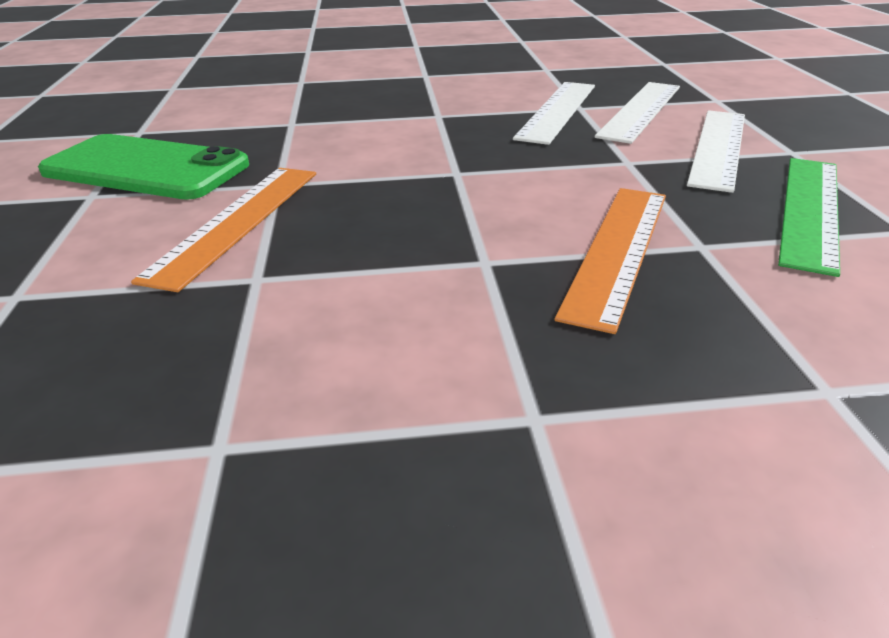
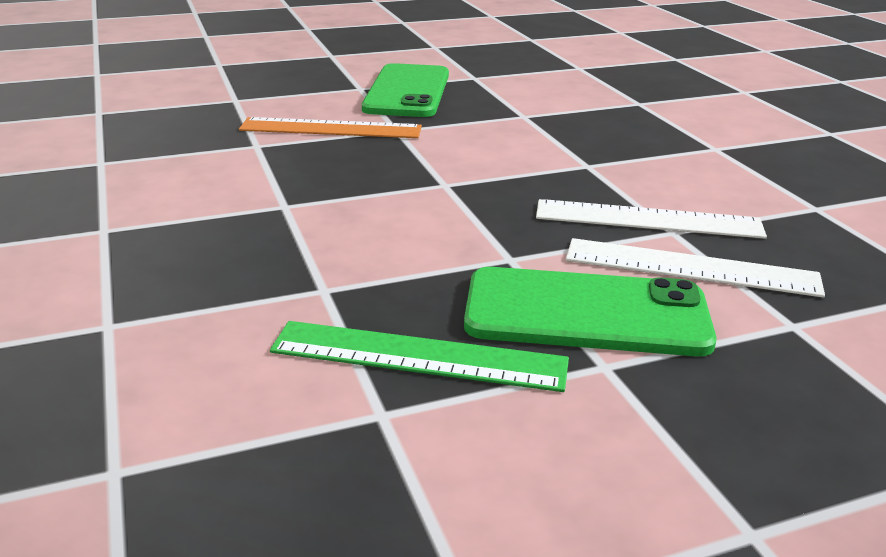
camera: 75 degrees right, 5 degrees down
(618, 250) = (308, 253): orange ruler -> none
(718, 147) = (586, 313): white ruler -> green phone

